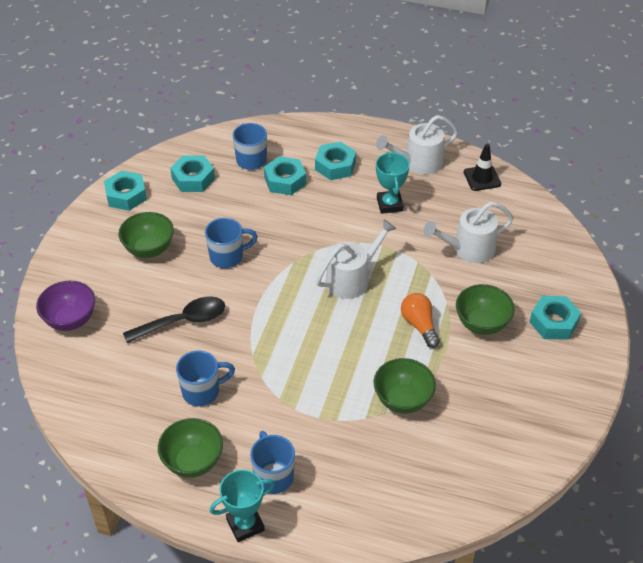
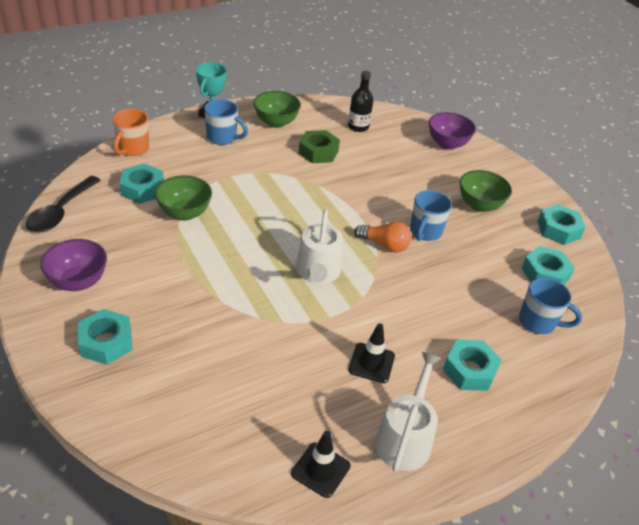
camera: 130 degrees right, 5 degrees down
(118, 398) = (358, 126): none -> black bottle
(183, 321) = (387, 178): black spoon -> black spoon (60, 212)
(202, 392) = (318, 152): blue mug -> green nut
(285, 180) = (484, 322): turquoise nut -> turquoise nut (142, 189)
(382, 522) = (132, 149): none -> orange mug
(389, 204) = (371, 363): turquoise trophy -> black traffic cone
(419, 325) = (224, 269): orange light bulb -> orange light bulb (384, 245)
(469, 249) = (250, 366): white watering can -> none
(481, 324) = (173, 301): green bowl -> none
(543, 386) = (78, 281): none -> purple bowl

